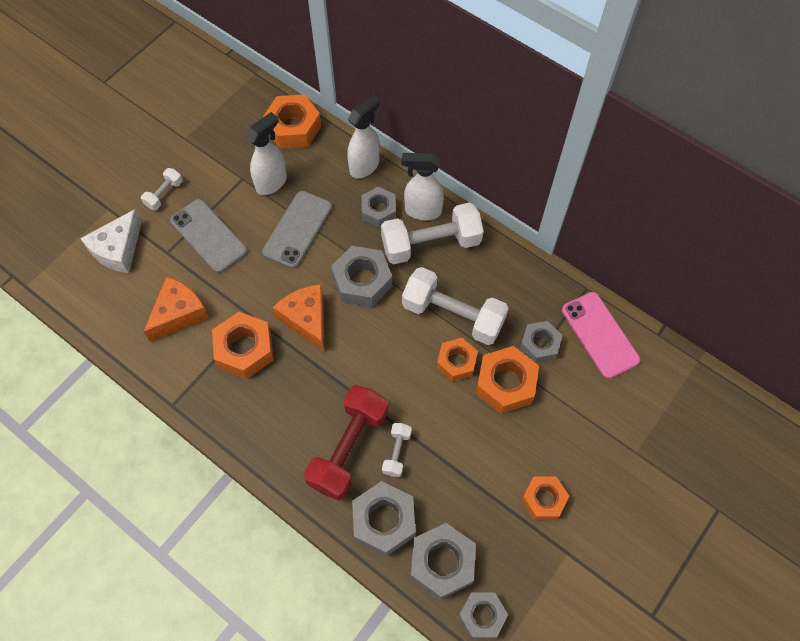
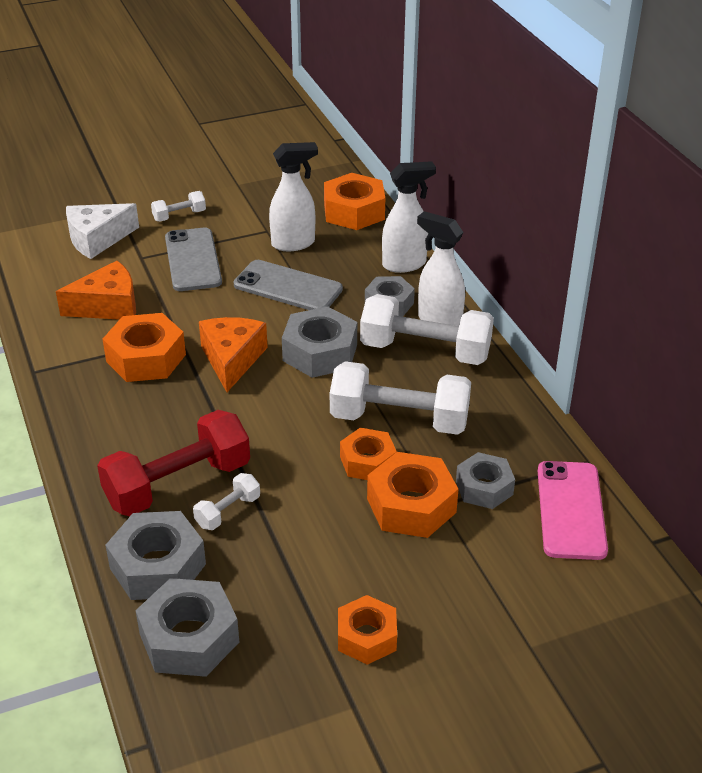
camera: 30 degrees right, 25 degrees down
(297, 229) = (288, 287): grey phone -> grey phone turned 60 degrees clockwise
(453, 315) = (399, 420): white dumbbell -> white dumbbell turned 45 degrees counterclockwise
(482, 616) = (191, 715): grey nut -> none

